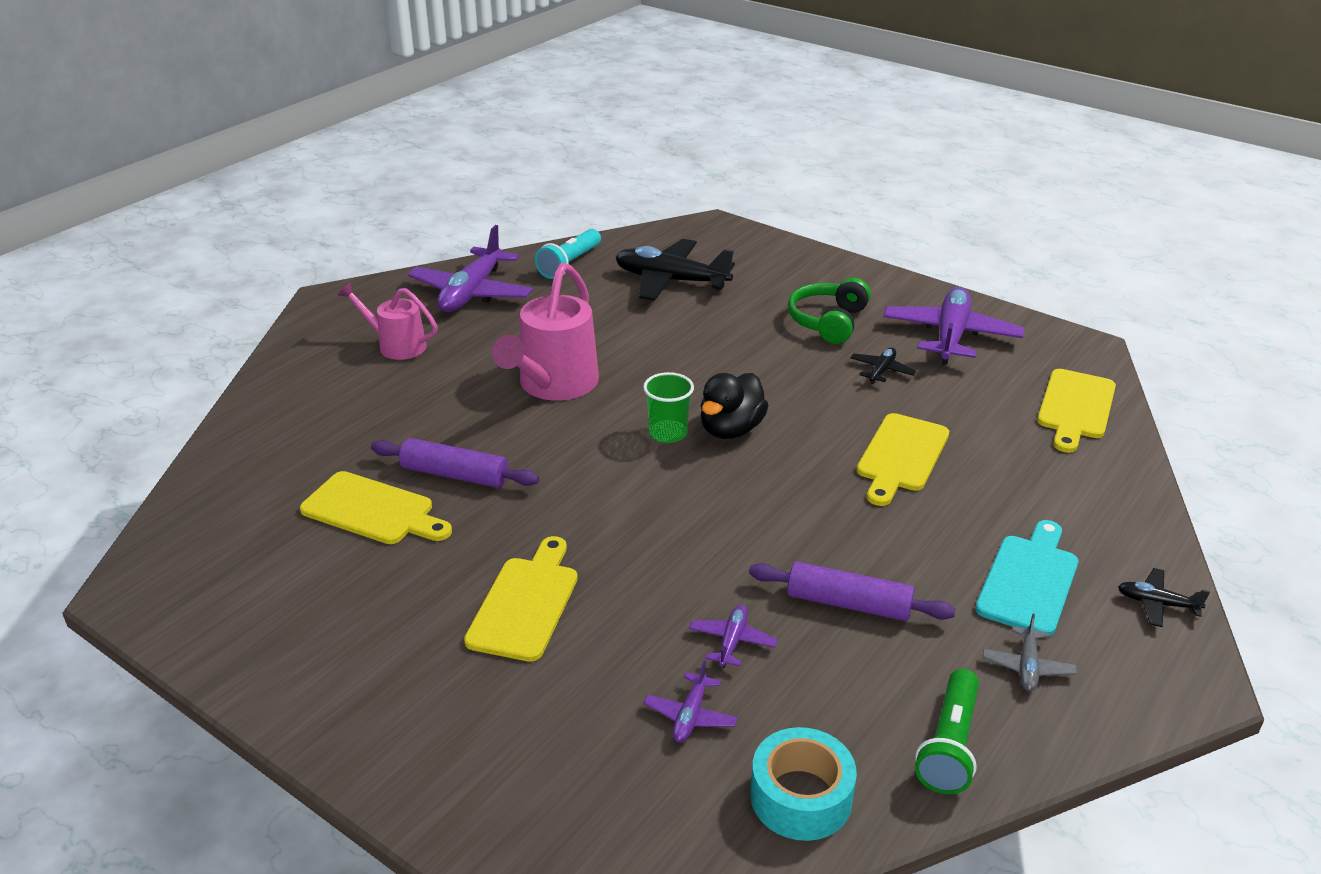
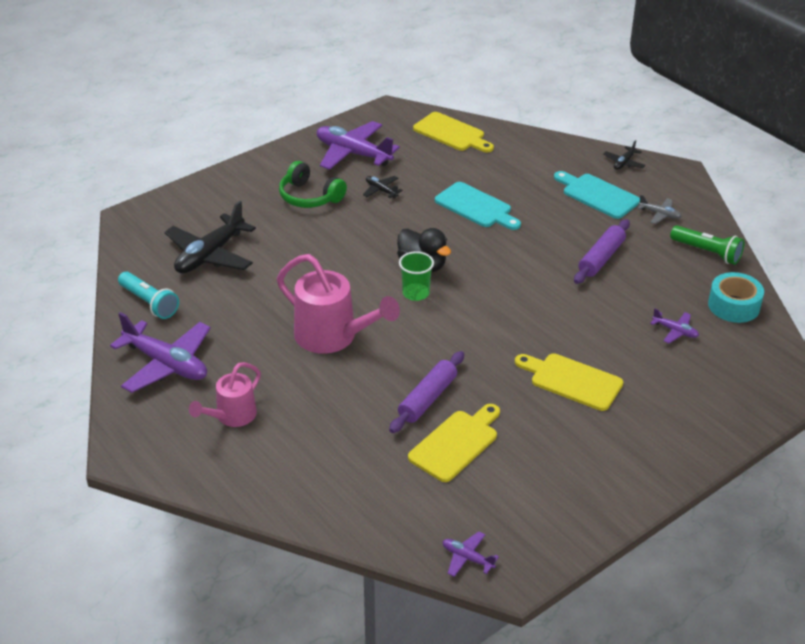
camera: 75 degrees left, 5 degrees up
(732, 641) = (622, 306): purple plane -> purple plane (467, 558)
(901, 456) = (476, 207): yellow cutting board -> turquoise cutting board

